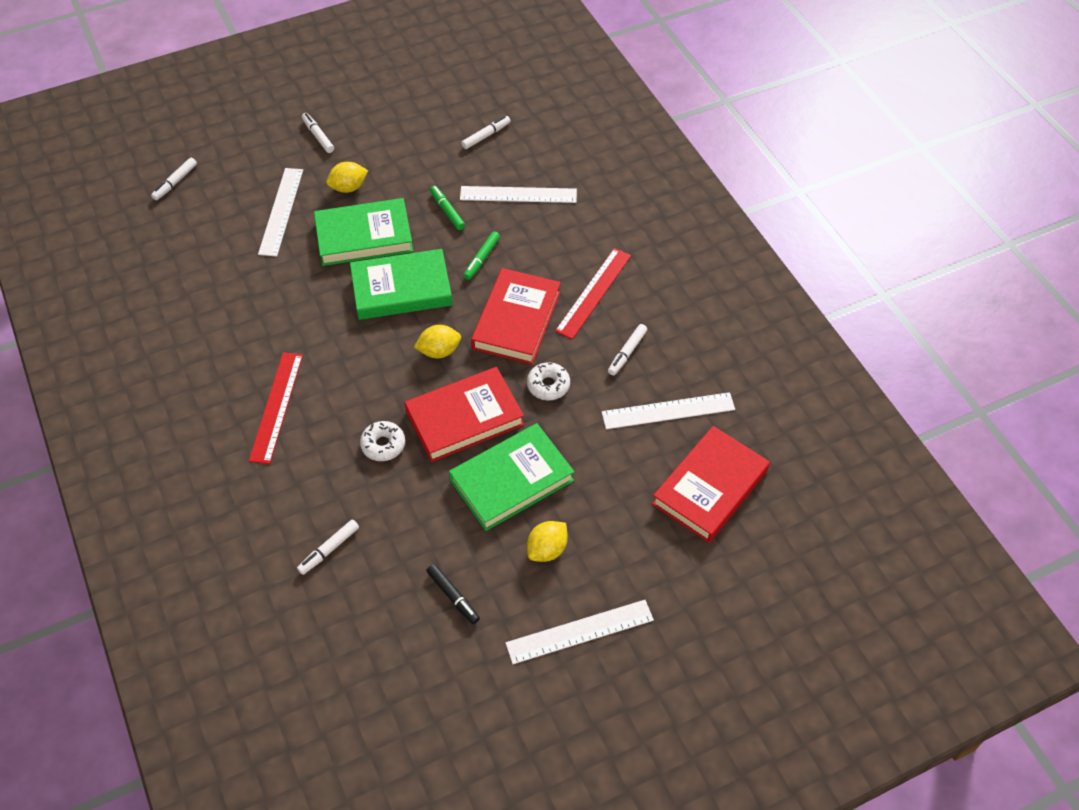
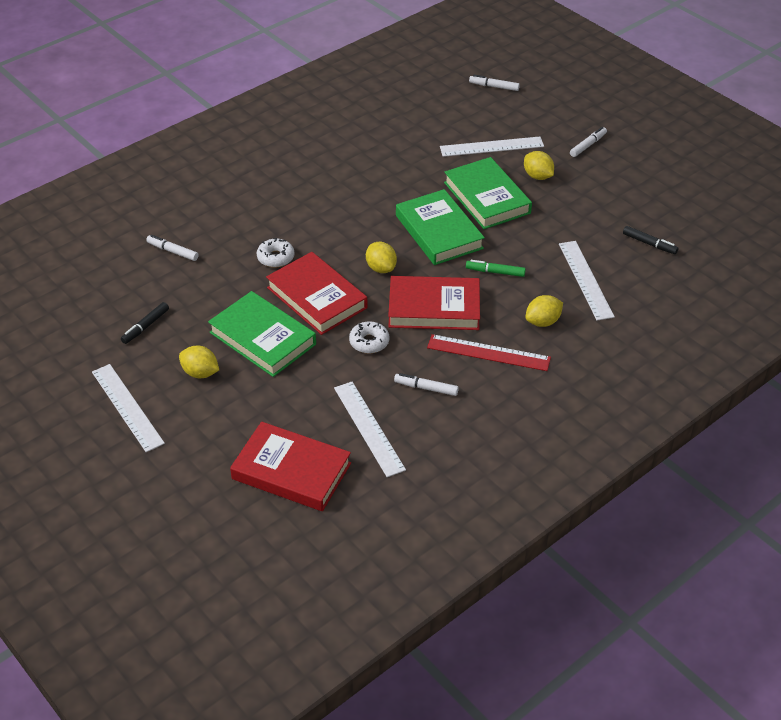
camera: 75 degrees right, 10 degrees down
(276, 406) = (294, 193): red ruler -> none
(447, 211) = (541, 239): green marker -> none
(486, 136) = (649, 244): white marker -> black marker
(565, 241) = (543, 322): none -> yellow lemon

